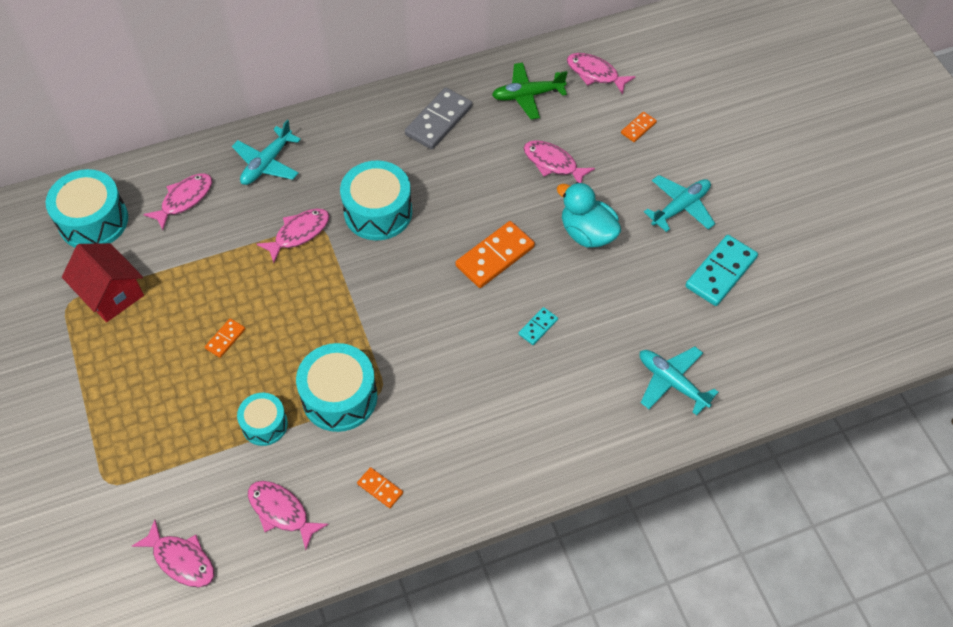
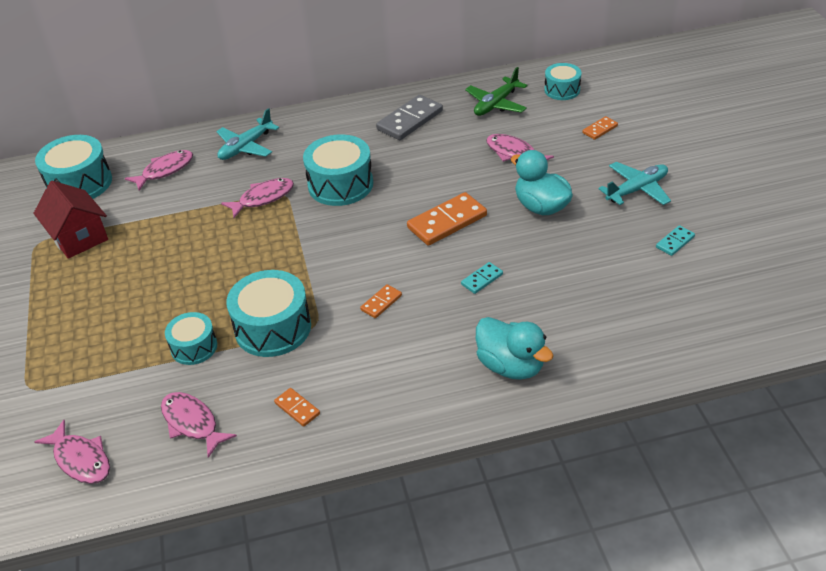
camera: 10 degrees right, 15 degrees down
(225, 339) = (174, 276): orange domino -> orange domino (381, 303)
(527, 95) = (496, 104): green plane -> green plane turned 45 degrees counterclockwise
(576, 427) = (510, 366): none -> turquoise duck
(595, 73) = (562, 90): pink fish -> turquoise drum
(672, 382) = (617, 332): turquoise plane -> none
(720, 272) = (675, 242): turquoise domino -> turquoise domino, size x0.51

